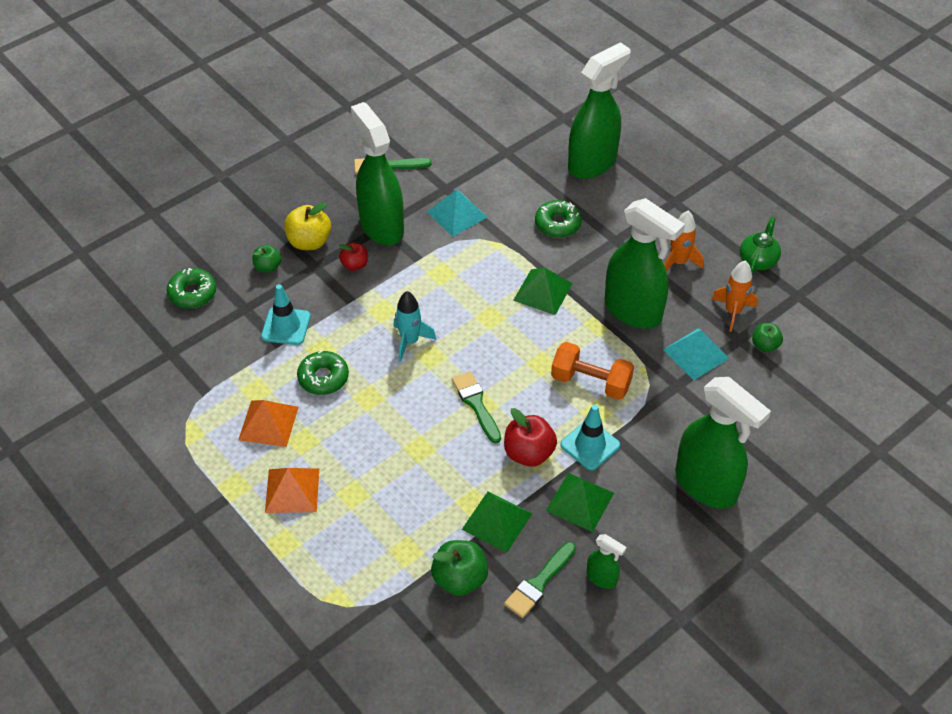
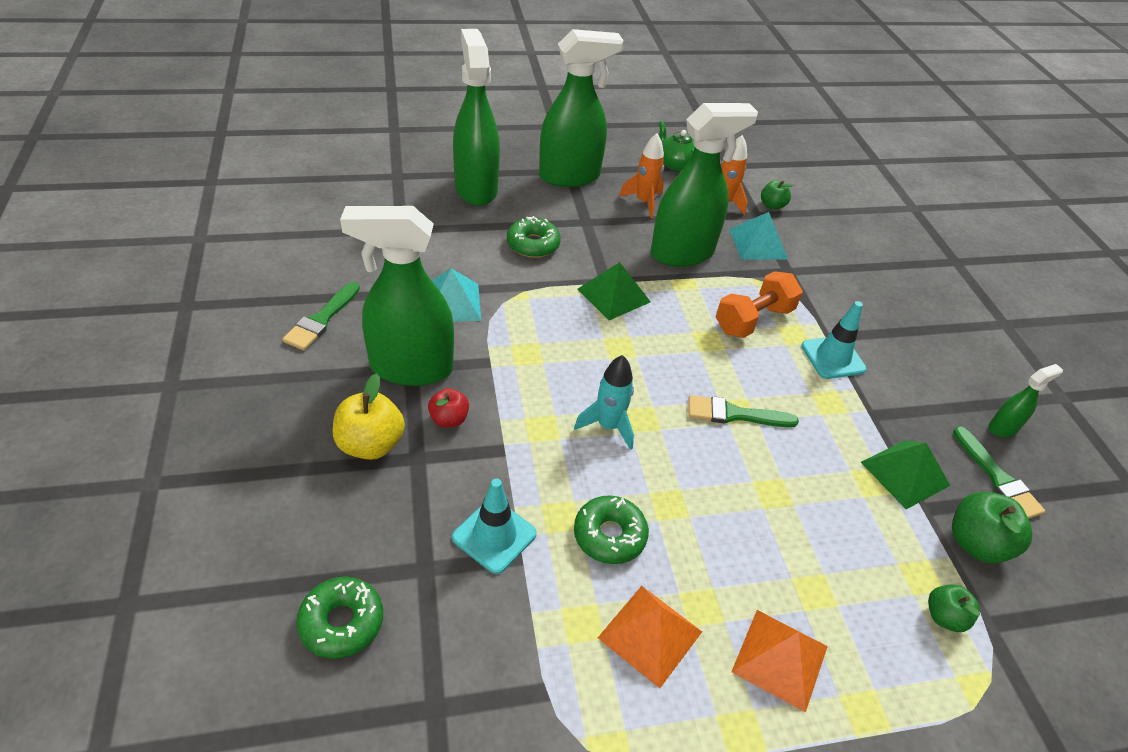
camera: 65 degrees left, 5 degrees down
(268, 267) = (373, 507): green apple -> green apple (944, 617)
(529, 453) = (823, 405): red apple -> none
(580, 501) = (901, 398): green pyramid -> none
(706, 485) = (913, 309): green spray bottle -> green spray bottle (570, 176)

